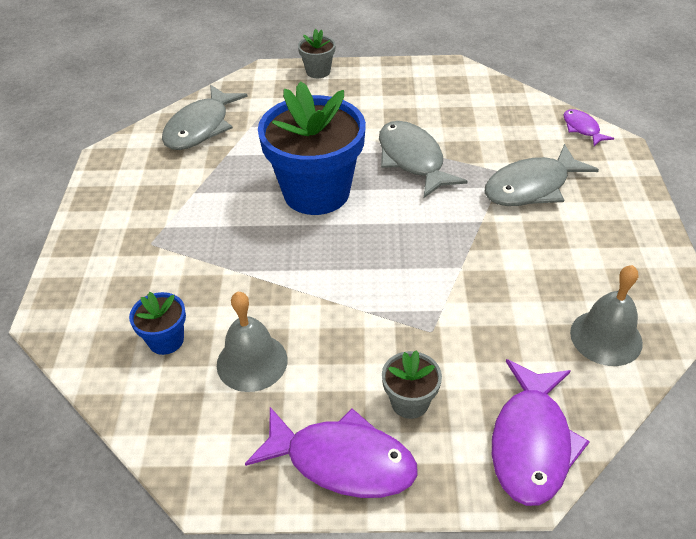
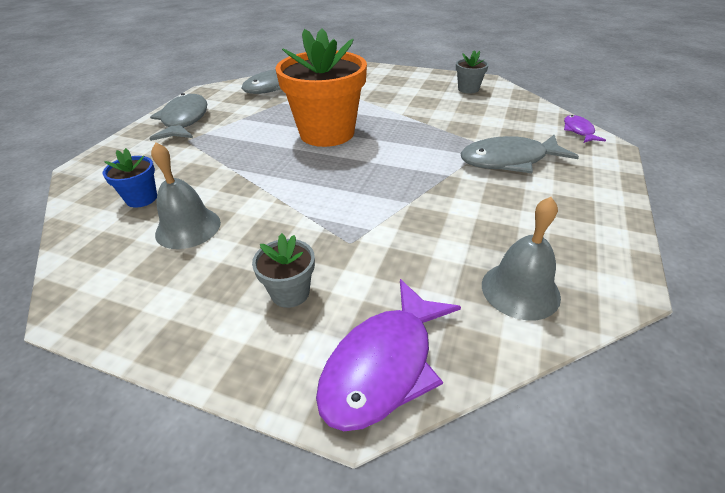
camera: 20 degrees right, 5 degrees down
(316, 192) = (327, 133): blue flower pot -> orange flower pot
(318, 71) = (381, 70): grey flower pot -> grey flower pot (468, 89)
(342, 461) = (193, 324): purple fish -> none
(412, 160) = (416, 127): grey fish -> grey fish (184, 120)

